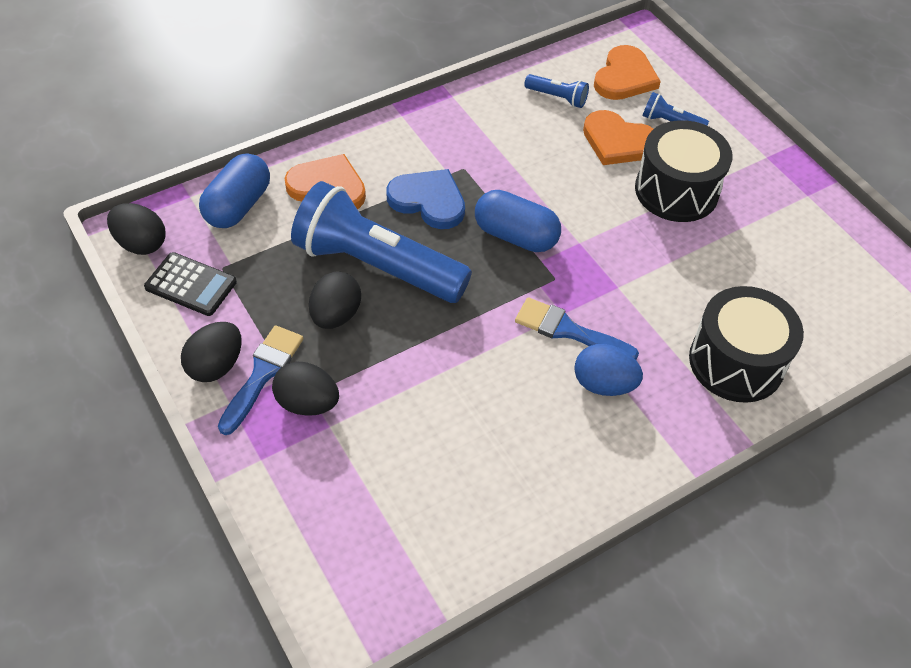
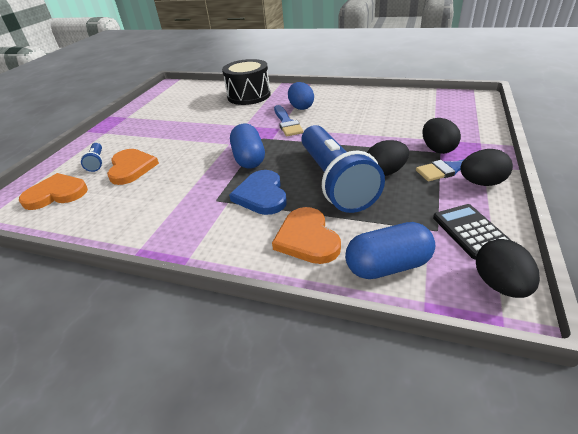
camera: 125 degrees left, 15 degrees down
(557, 97) = (102, 205): blue flashlight -> none
(676, 190) = (157, 140): black drum -> none

